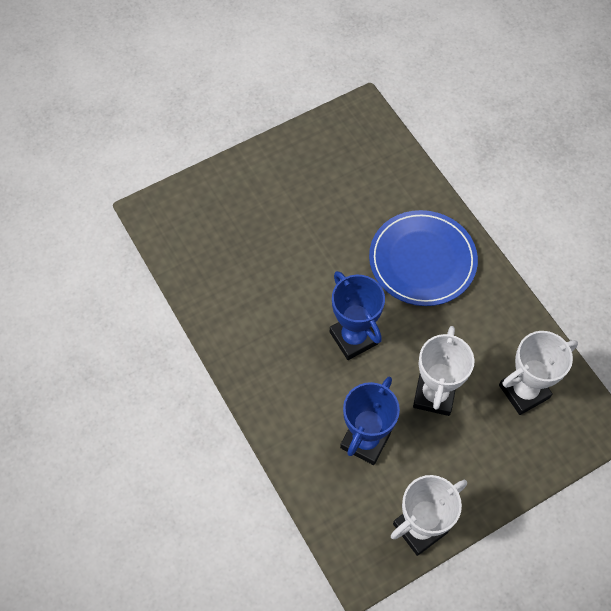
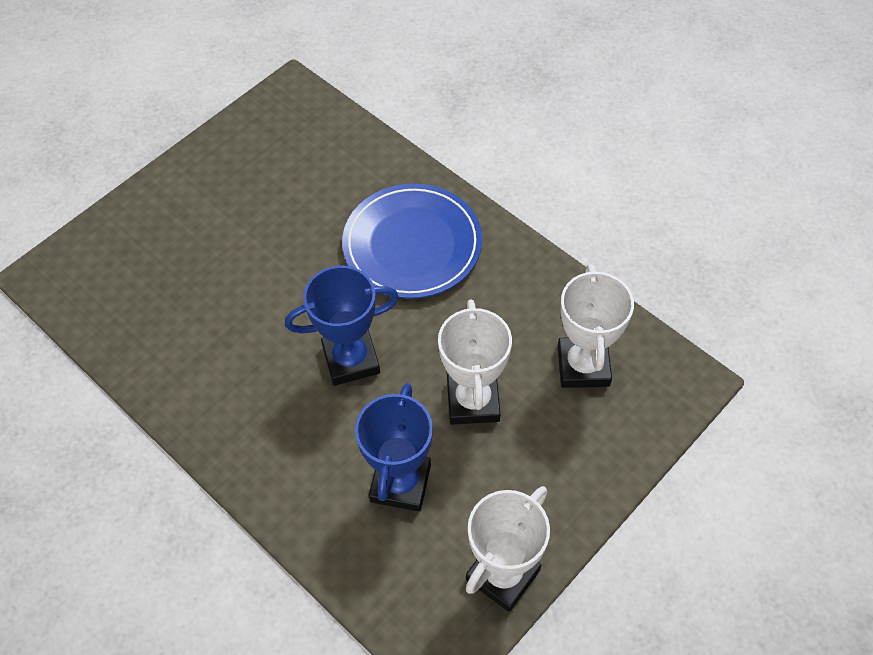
camera: 15 degrees left, 5 degrees down
(353, 338) = (351, 359): blue trophy -> blue trophy turned 60 degrees counterclockwise
(524, 391) = (583, 366): white trophy -> white trophy turned 45 degrees counterclockwise

